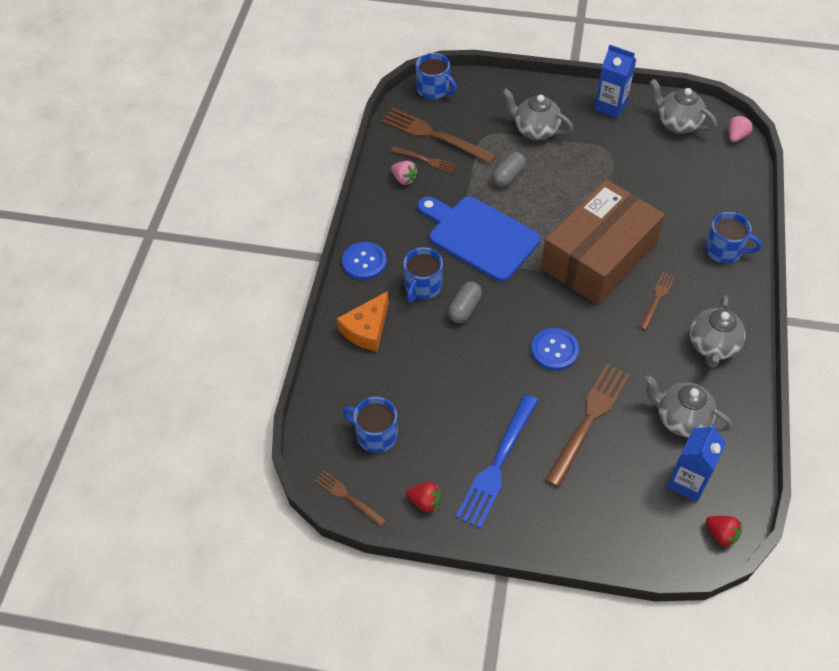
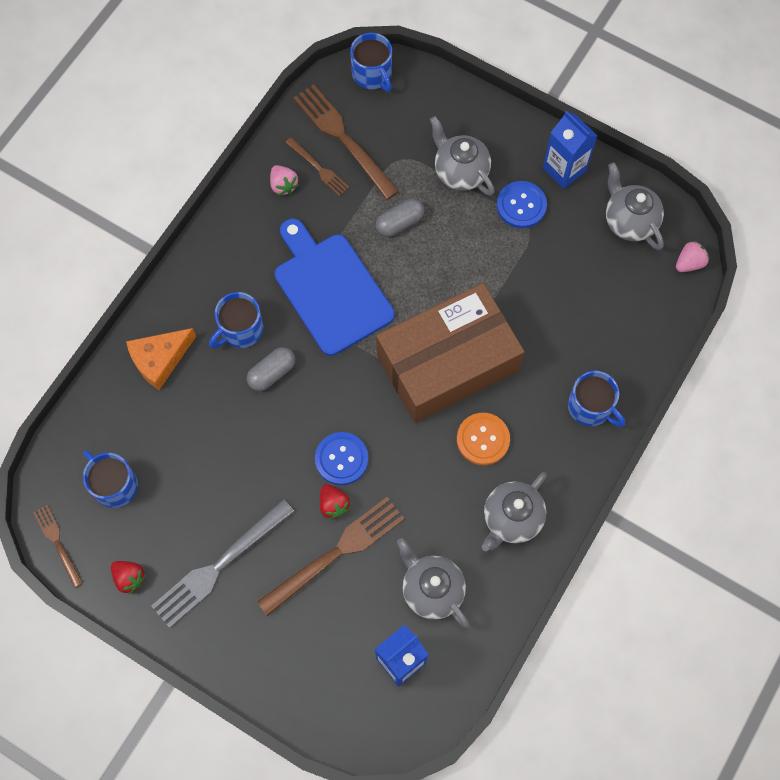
camera: 20 degrees right, 15 degrees up
(364, 262) = (193, 276): blue button -> blue button (521, 205)
(497, 464) = (219, 566): blue fork -> grey fork
(657, 299) = (483, 439): brown fork -> orange button
(721, 534) = (403, 730): red strawberry -> red strawberry (333, 505)

